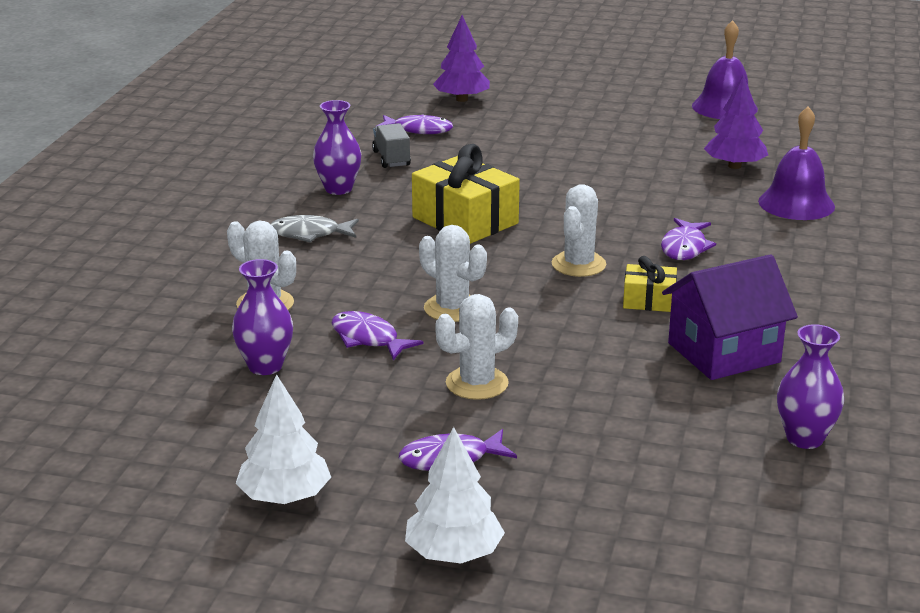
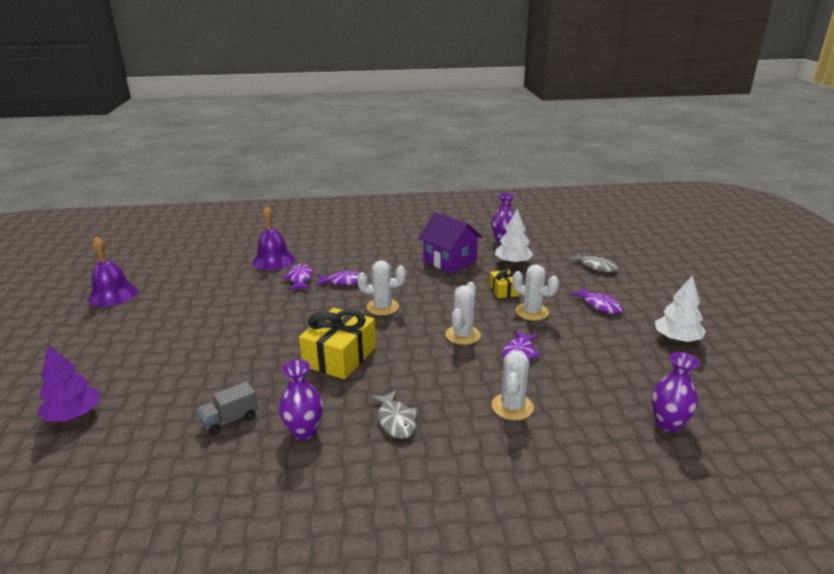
camera: 110 degrees left, 0 degrees up
(265, 366) = (581, 381): purple vase -> purple vase (668, 424)
(418, 130) = (158, 421): purple fish -> purple fish (300, 279)
(454, 553) = (657, 292): white tree -> white tree (513, 262)
(613, 519) = (595, 266): none -> grey fish
(649, 300) = (412, 283): yellow gift -> yellow gift (504, 290)
(734, 166) = (222, 281): purple tree -> none

